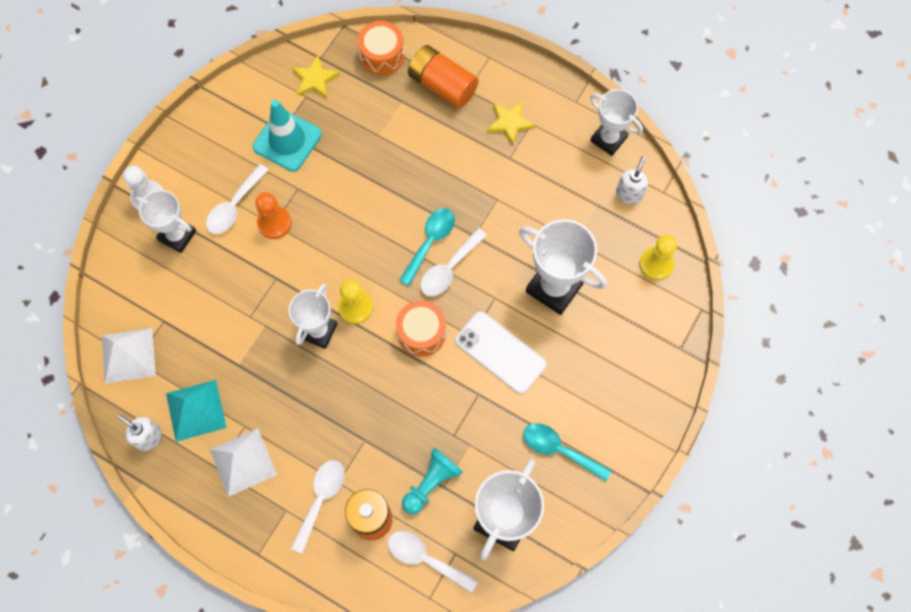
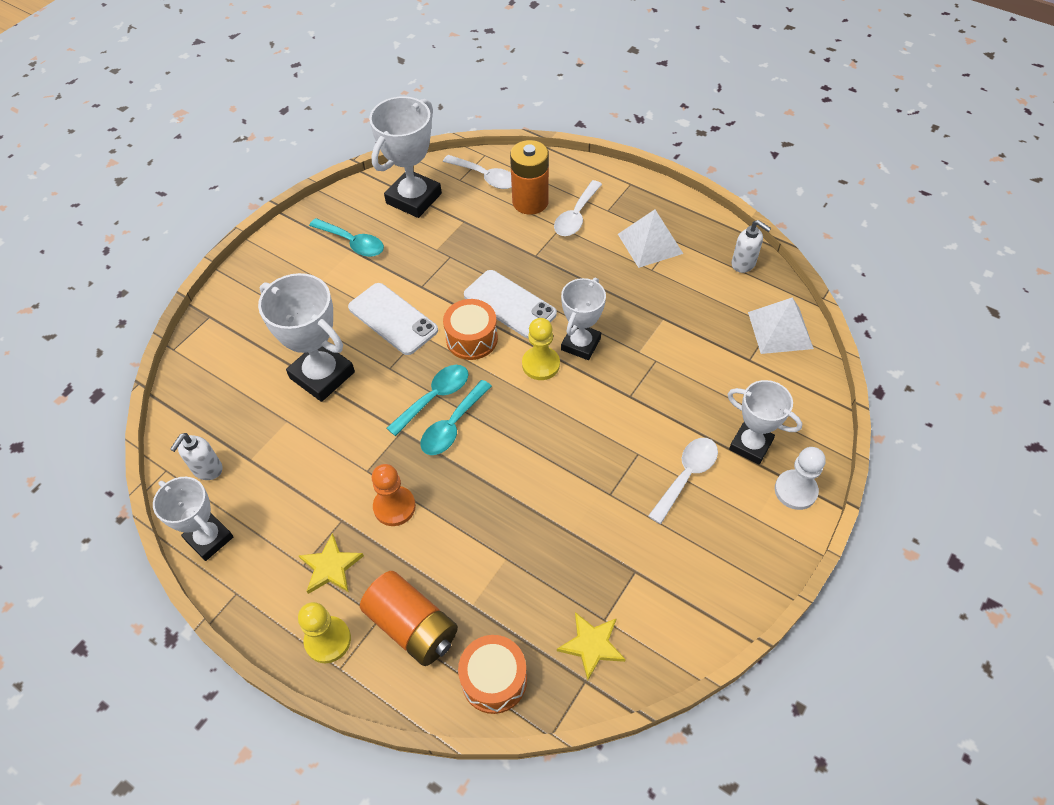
camera: 175 degrees left, 15 degrees down
(195, 410) = (701, 283): turquoise pyramid -> none
(274, 223) = (635, 454): orange pawn -> orange pawn (394, 507)
(287, 140) = (626, 556): turquoise traffic cone -> none
(387, 375) = (509, 304): none -> white phone
(431, 483) = (475, 224): turquoise pawn -> none
(449, 269) = (435, 397): white spoon -> turquoise spoon
(656, 264) = (204, 393): yellow pawn -> yellow pawn (328, 640)

